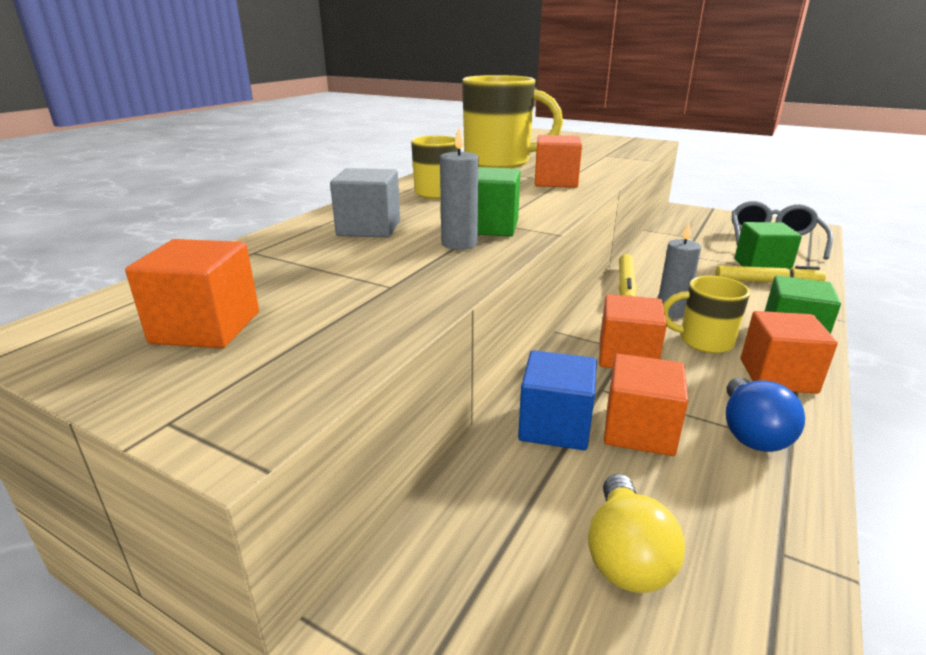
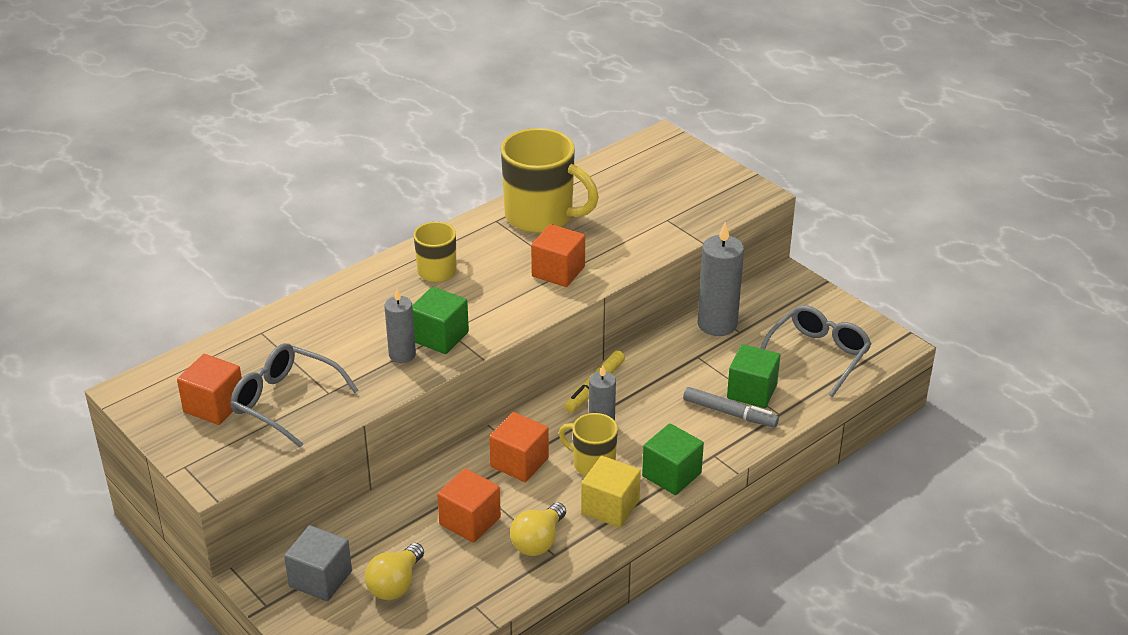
camera: 20 degrees right, 10 degrees up
(328, 304) = (285, 401): none -> grey glasses
(369, 228) = (352, 318): grey cube -> grey cube (320, 579)
(555, 425) = (420, 504): blue cube -> none
(671, 236) = (717, 324): none -> grey candle
(751, 433) = (538, 541): blue light bulb -> yellow light bulb
(767, 282) = (730, 413): yellow marker -> grey marker
(777, 376) = (610, 507): orange cube -> yellow cube

